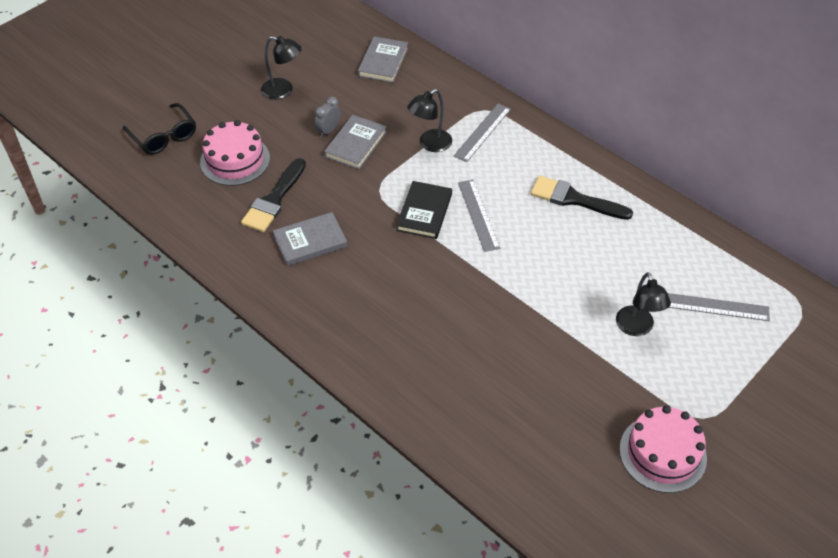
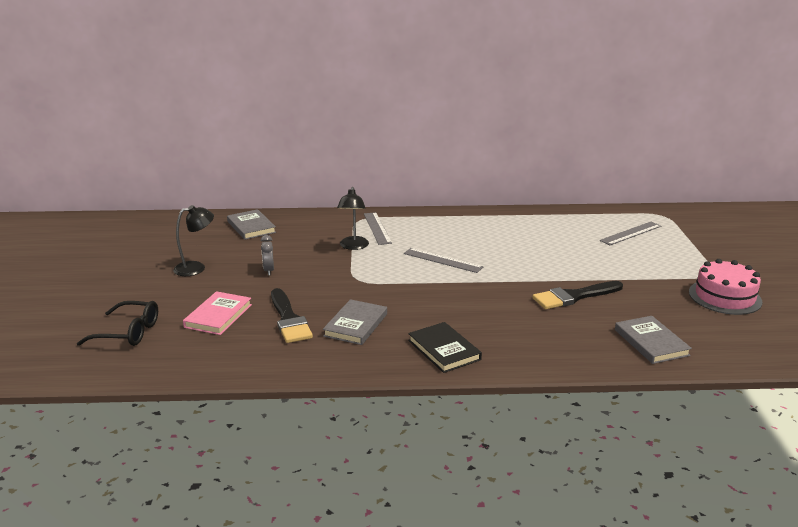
camera: 45 degrees left, 25 degrees down
(235, 160) = (218, 316): pink cake -> pink book
(356, 144) = (301, 268): grey book -> grey book (651, 342)
(424, 212) = (407, 275): black book -> black book (444, 350)
(574, 199) = (483, 230): black brush -> black brush (574, 297)
(637, 328) = (614, 259): black lamp -> none

